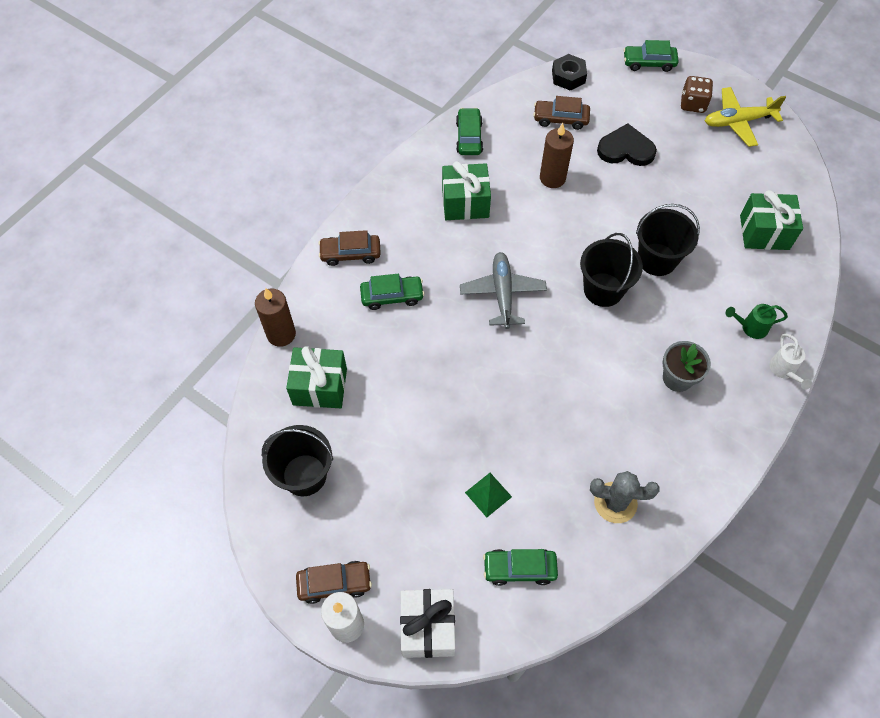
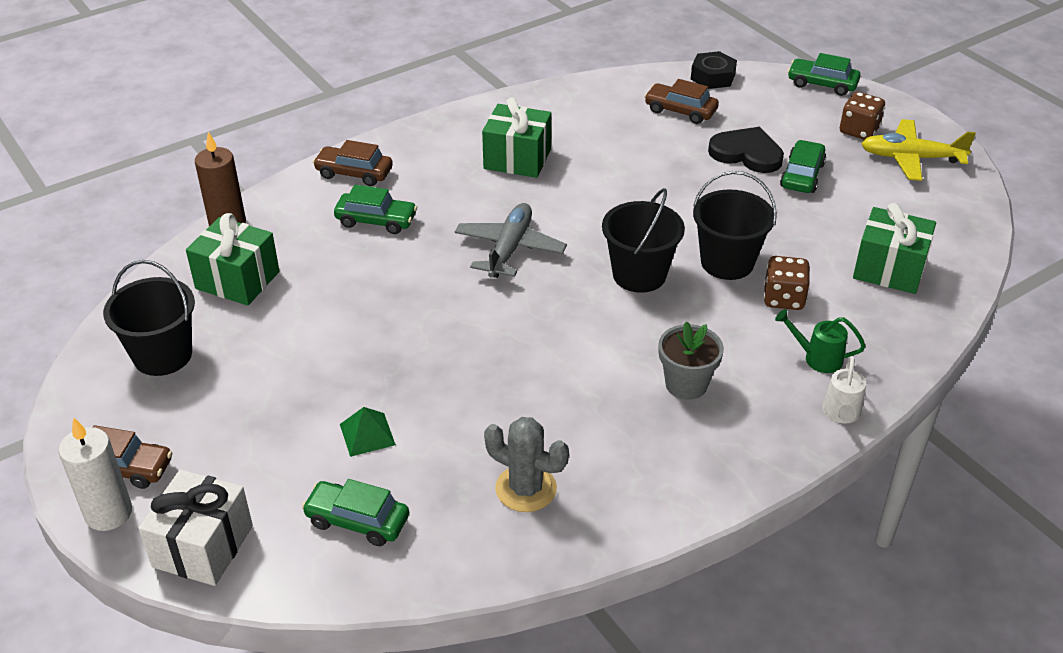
camera: 20 degrees right, 20 degrees down
(469, 137) = (559, 104): green car -> green car (802, 175)
(552, 178) = (638, 160): brown candle -> none
(707, 281) = (783, 298): none -> brown dice

